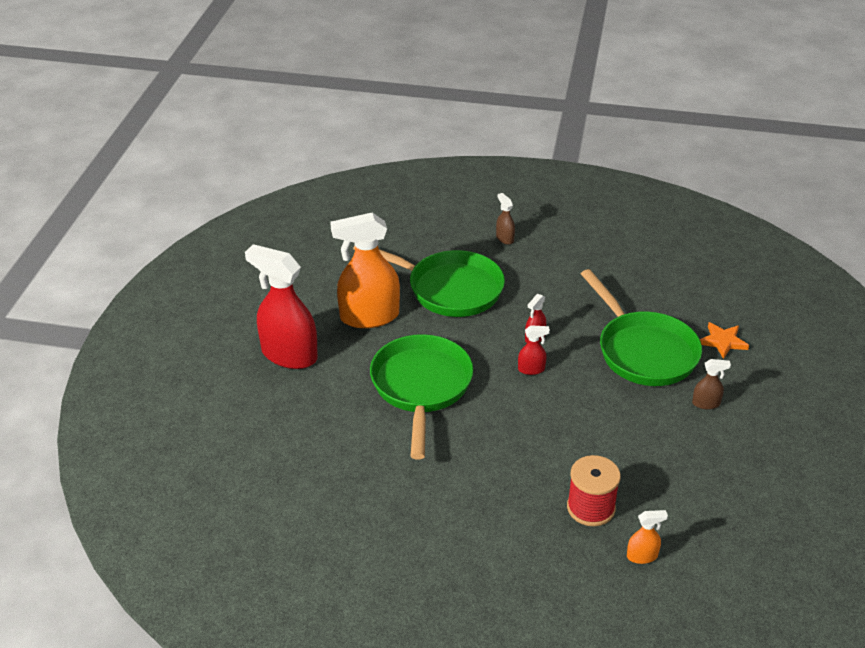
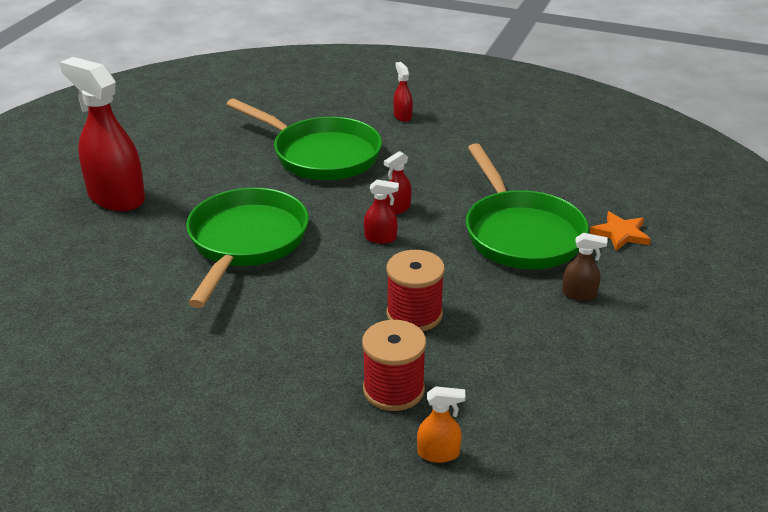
camera: 10 degrees right, 5 degrees down
(369, 317) = (221, 171): orange spray bottle -> none
(504, 238) = (402, 116): brown spray bottle -> red spray bottle
(583, 439) = (414, 314): none -> red spool

